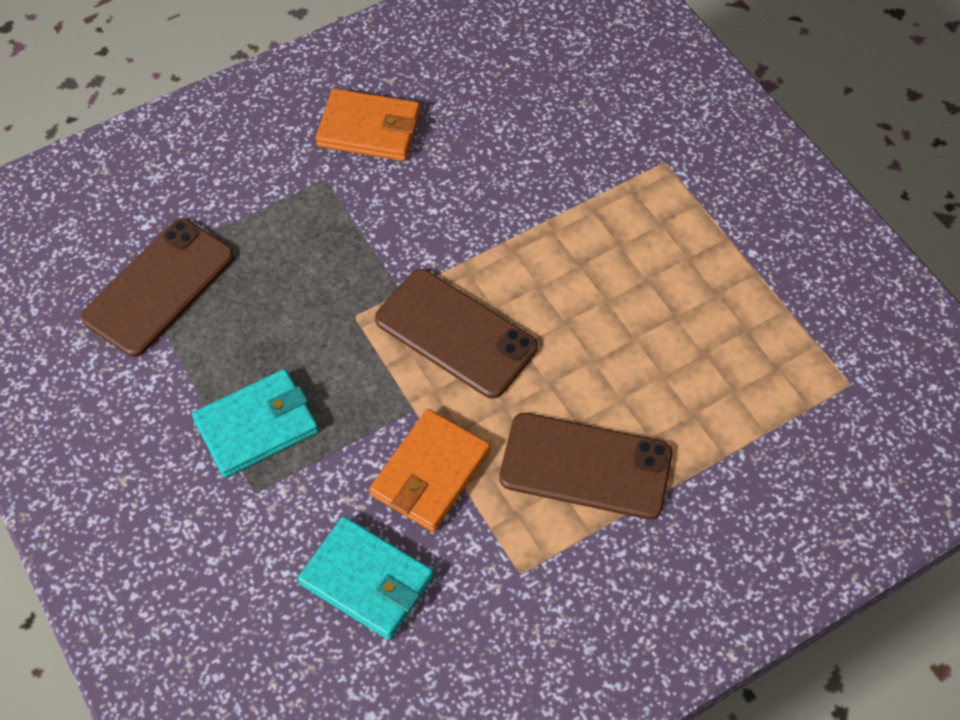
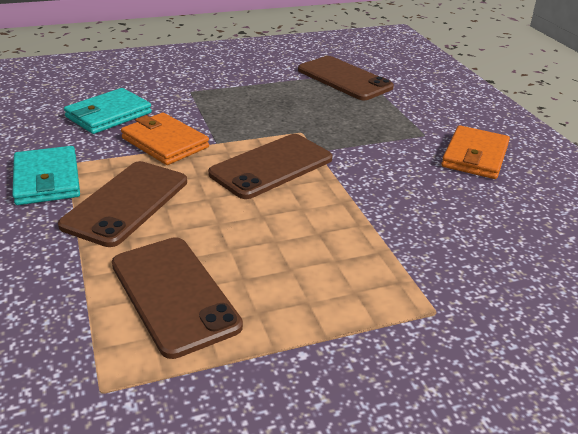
camera: 100 degrees right, 25 degrees down
(257, 426) = (233, 95): turquoise wallet -> turquoise wallet (47, 180)
(719, 367) = (174, 294): none -> brown phone

